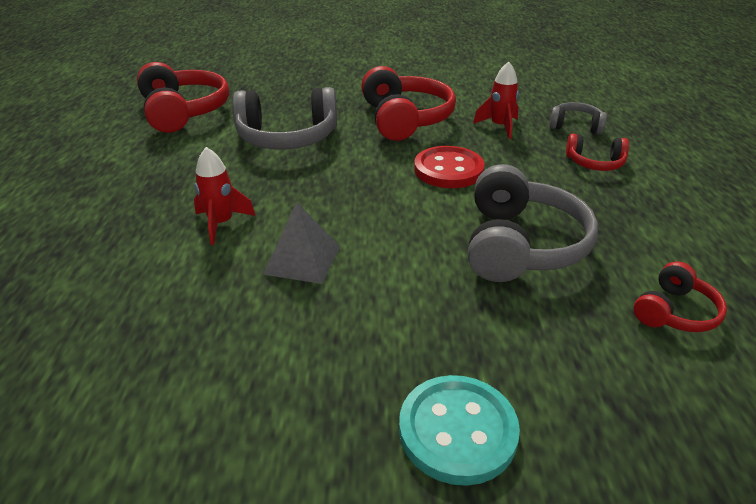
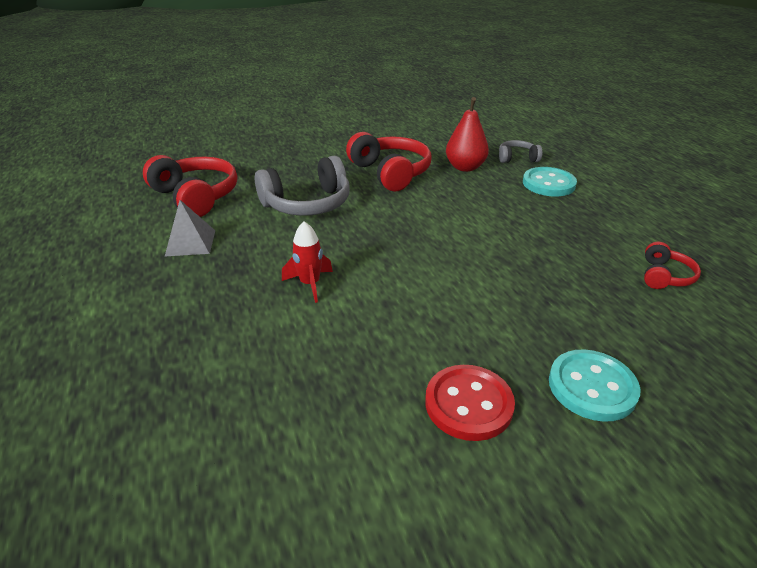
camera: 20 degrees left, 0 degrees up
(302, 260) = (397, 298): grey pyramid -> grey pyramid (190, 243)
(448, 170) = (452, 207): red button -> red button (468, 404)
(499, 127) = (465, 167): red rocket -> red pear
(520, 245) = (541, 252): grey headphones -> none
(595, 163) = (548, 184): red headphones -> turquoise button

